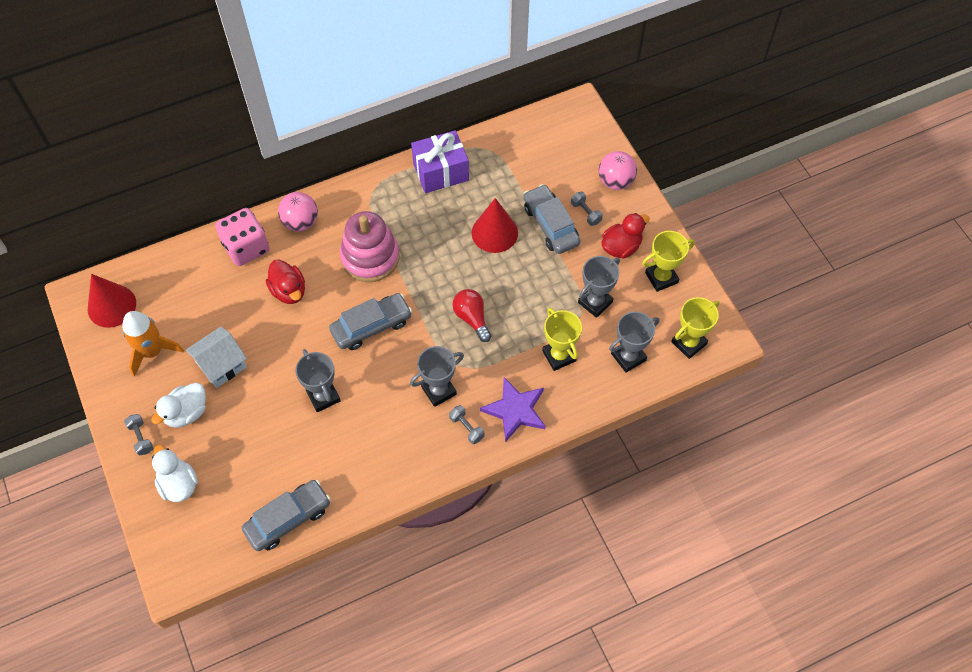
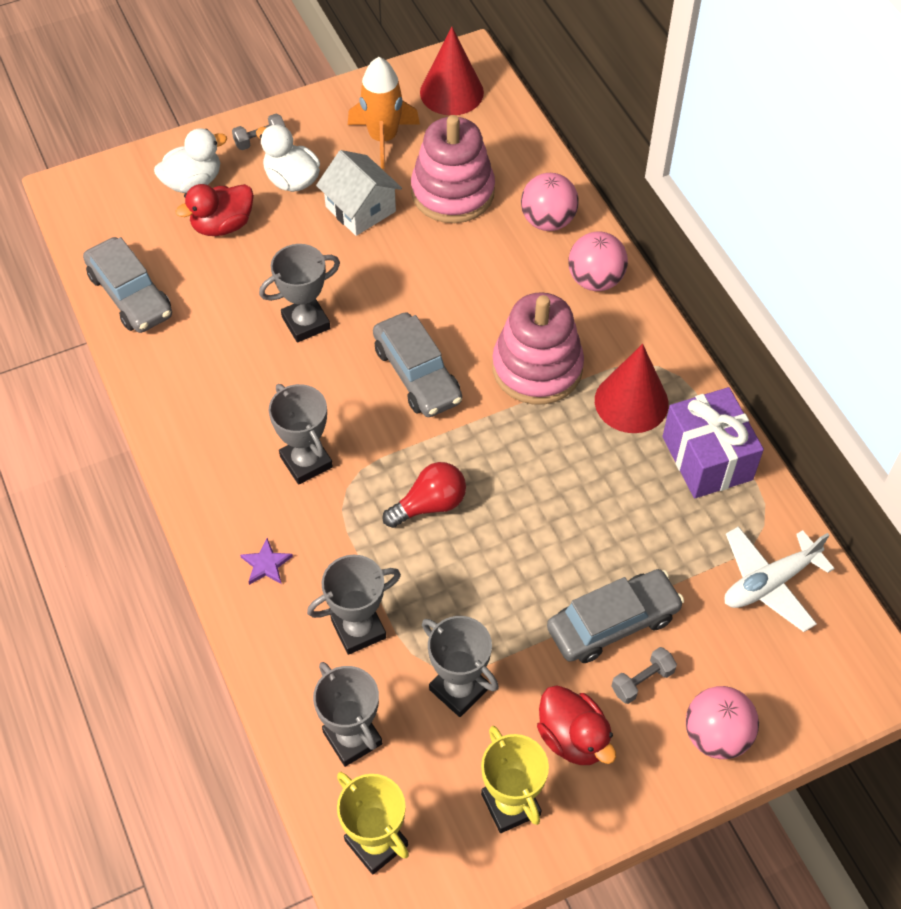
camera: 90 degrees right, 5 degrees down
(212, 305) = (452, 192): none -> pink stacking toy
(246, 247) = (548, 221): pink dice -> pink ball
(289, 291) = (476, 274): red duck -> red duck (222, 225)
(466, 428) = (242, 499): grey dumbbell -> none
(494, 232) = (592, 537): red cone -> red cone (631, 402)
(515, 410) = (266, 564): purple star -> purple star, size x0.49
(523, 149) = (769, 583): none -> white plane
(559, 356) = (358, 629): yellow trophy -> grey trophy

